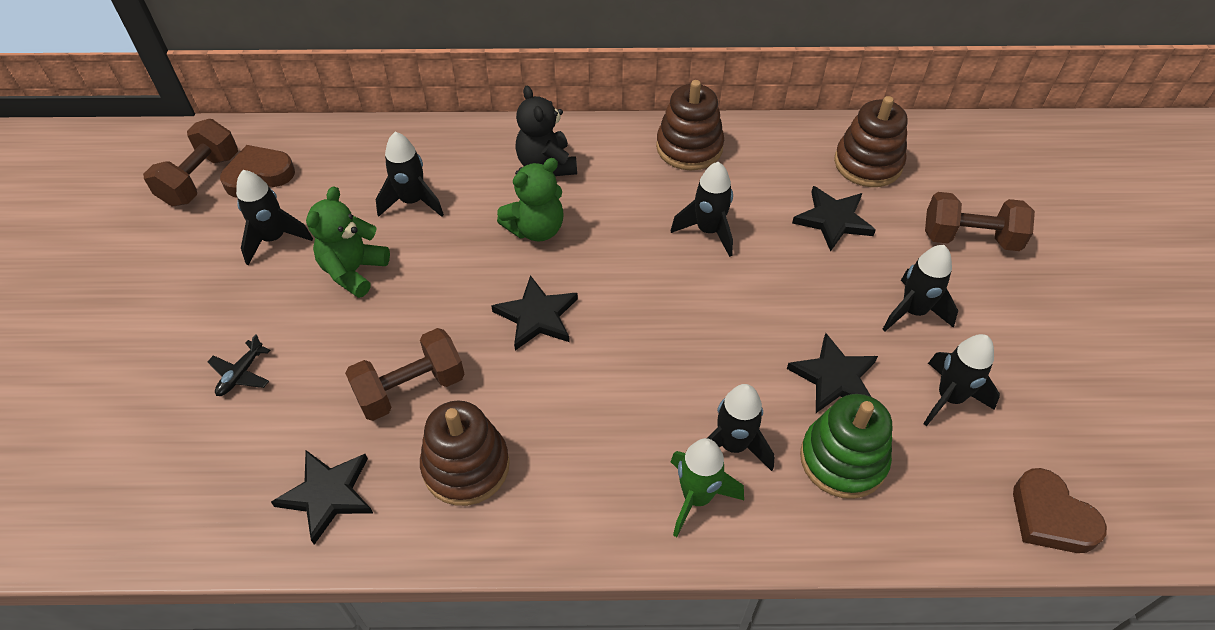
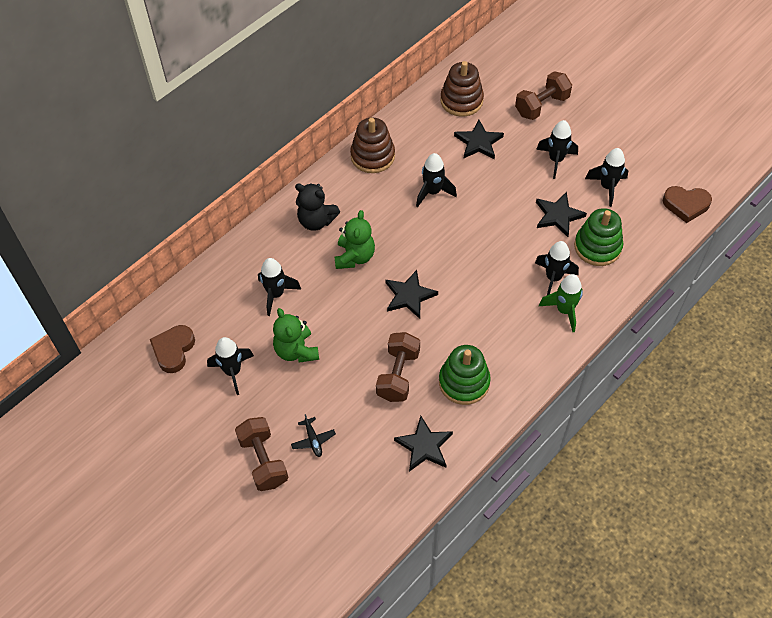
camera: 45 degrees left, 5 degrees up
(201, 179) = (144, 379): brown dumbbell -> brown dumbbell (263, 461)
(466, 466) = (464, 382): brown stacking toy -> green stacking toy

